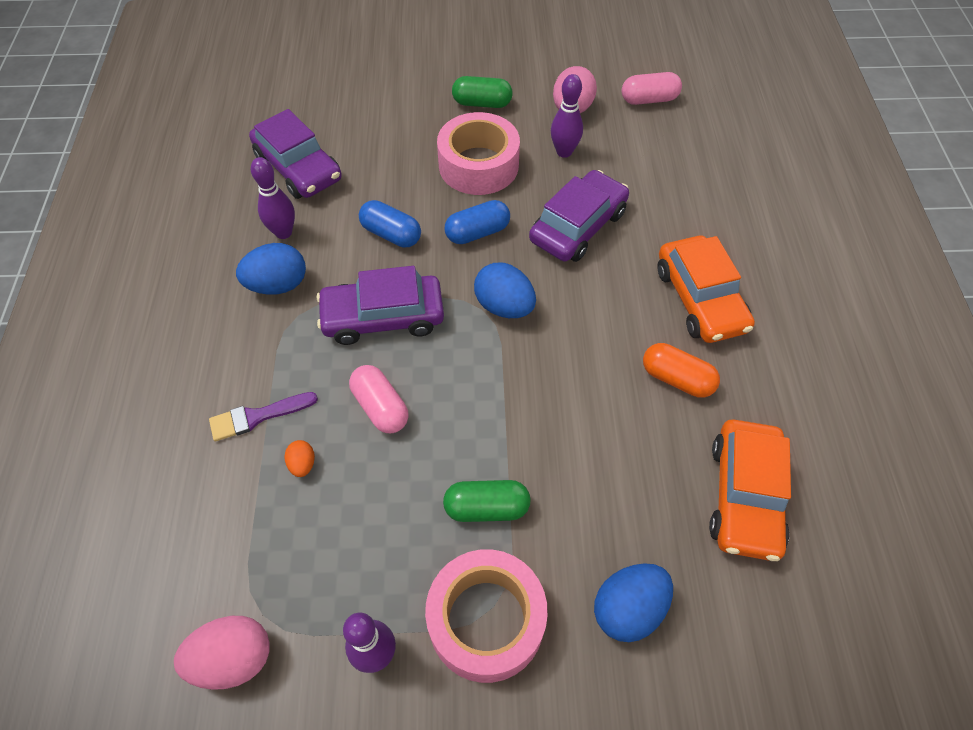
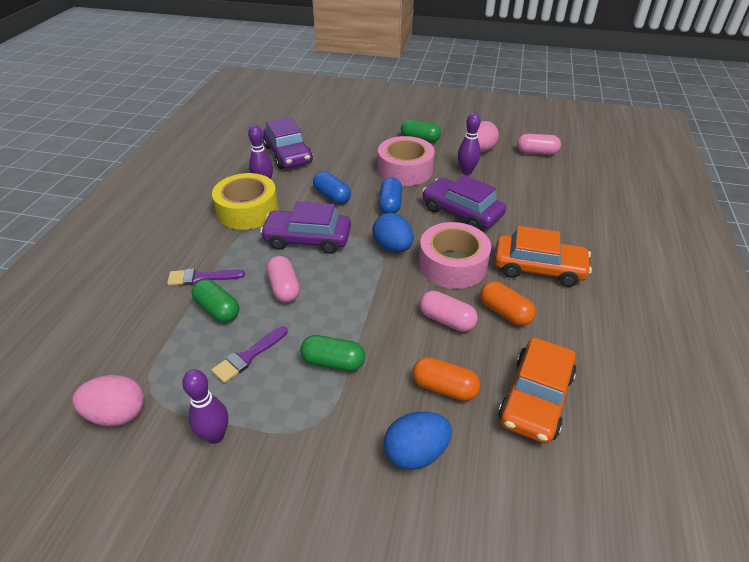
camera: 15 degrees right, 15 degrees down
(278, 285) = (247, 210): blue egg -> yellow tape
(302, 464) = (218, 310): orange egg -> green capsule
(373, 527) = (248, 356): none -> purple brush
(477, 232) = (390, 204): blue capsule -> blue capsule turned 75 degrees counterclockwise
(486, 620) = (304, 433): pink tape -> pink tape (452, 264)
(578, 226) = (461, 212): purple car -> purple car turned 105 degrees counterclockwise
(609, 408) = (446, 320): none -> pink capsule
(635, 510) = (444, 388): none -> orange capsule
(700, 299) = (538, 268): orange car -> orange car turned 75 degrees counterclockwise

